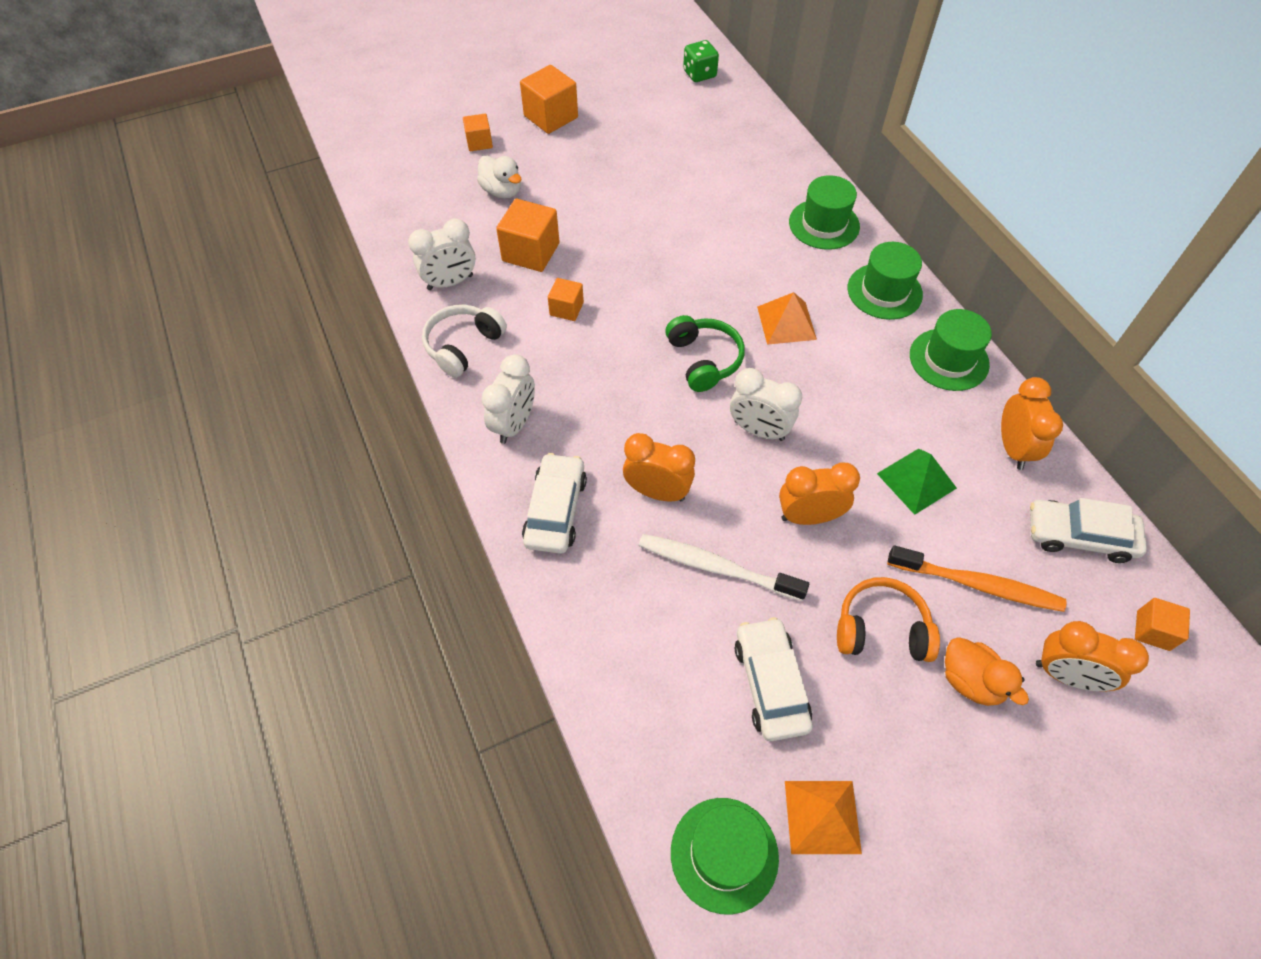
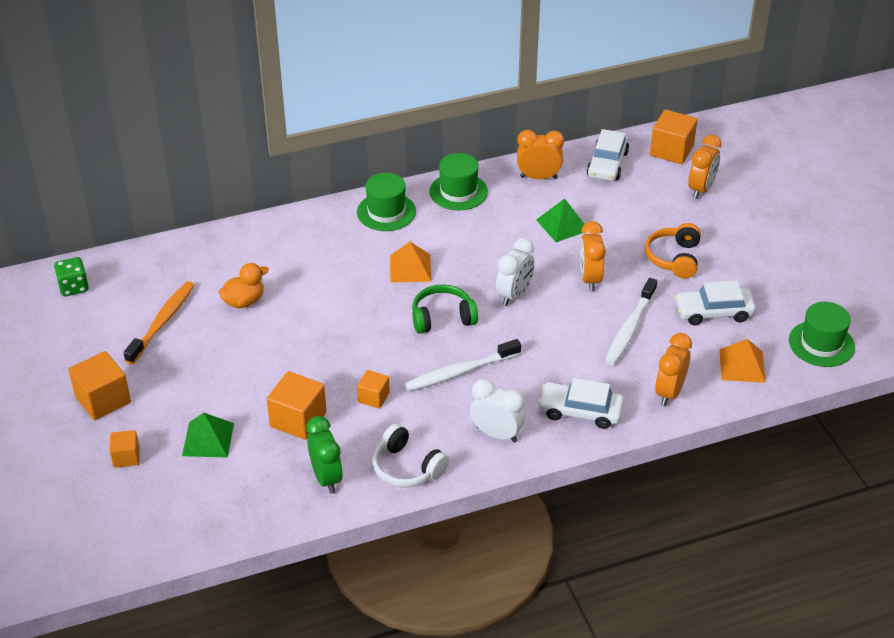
camera: 85 degrees left, 15 degrees down
(450, 282) = (326, 478): white clock -> green clock
(502, 191) = (208, 439): white duck -> green pyramid
(613, 383) = (460, 372): none -> white toothbrush
(657, 492) = (566, 354): orange clock -> orange clock (669, 392)
(822, 816) = (794, 300): orange pyramid -> orange pyramid (742, 365)
(824, 224) = (305, 233): green hat -> none
(971, 681) = (707, 227): orange duck -> orange duck (244, 301)
(978, 584) = (642, 212): orange toothbrush -> orange toothbrush (162, 322)
(1153, 630) = (671, 151): orange cube -> orange cube, size x1.71

